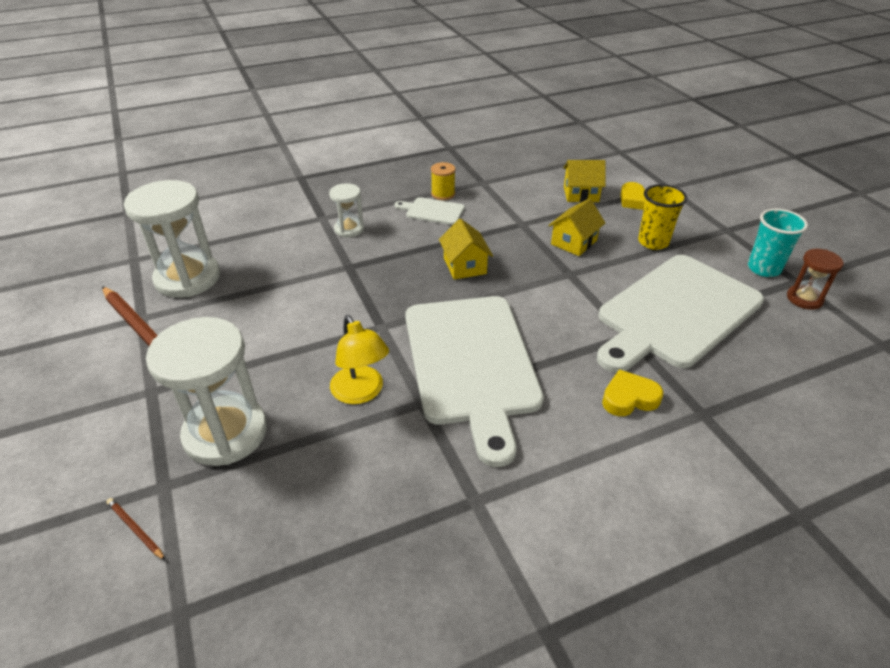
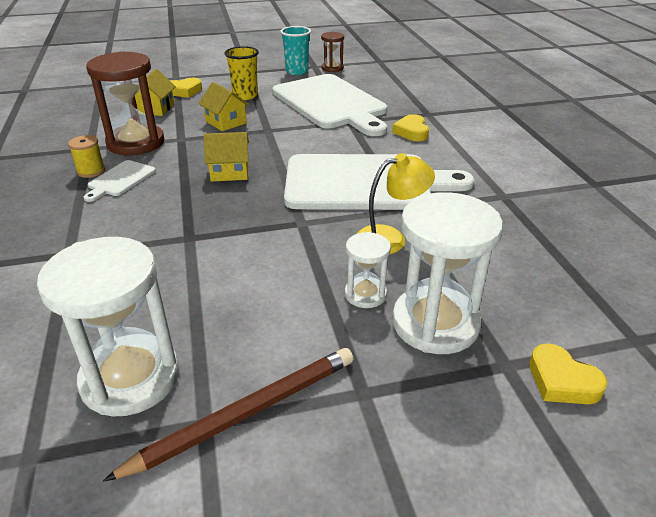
camera: 80 degrees left, 5 degrees down
(135, 529) = (562, 381): brown pencil -> yellow heart
(349, 229) = (112, 234): white hourglass -> white hourglass (365, 294)
(502, 202) = (136, 143): none -> brown hourglass

